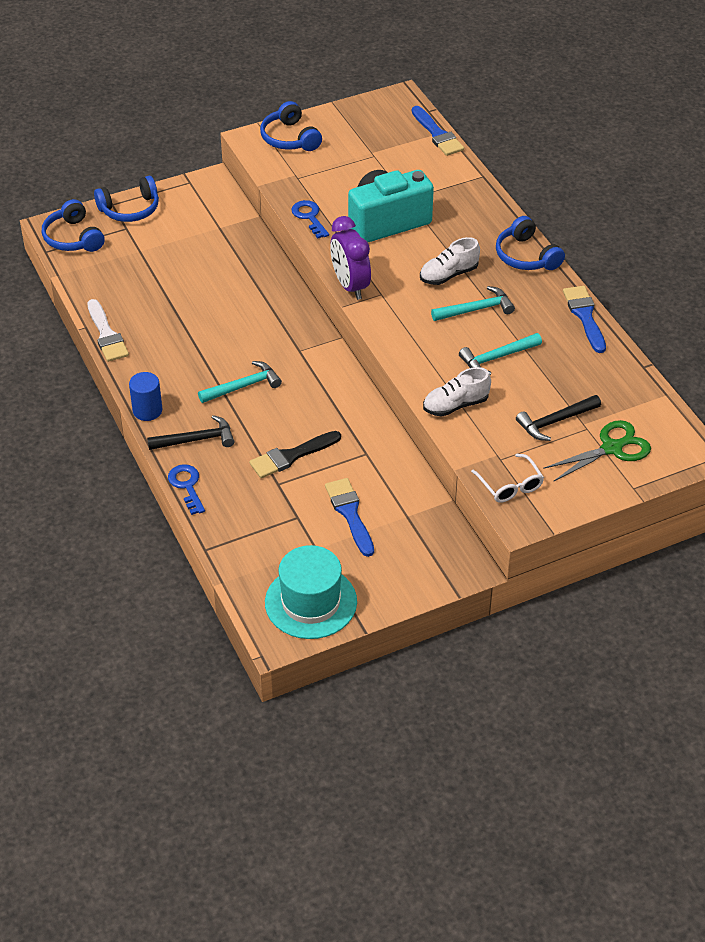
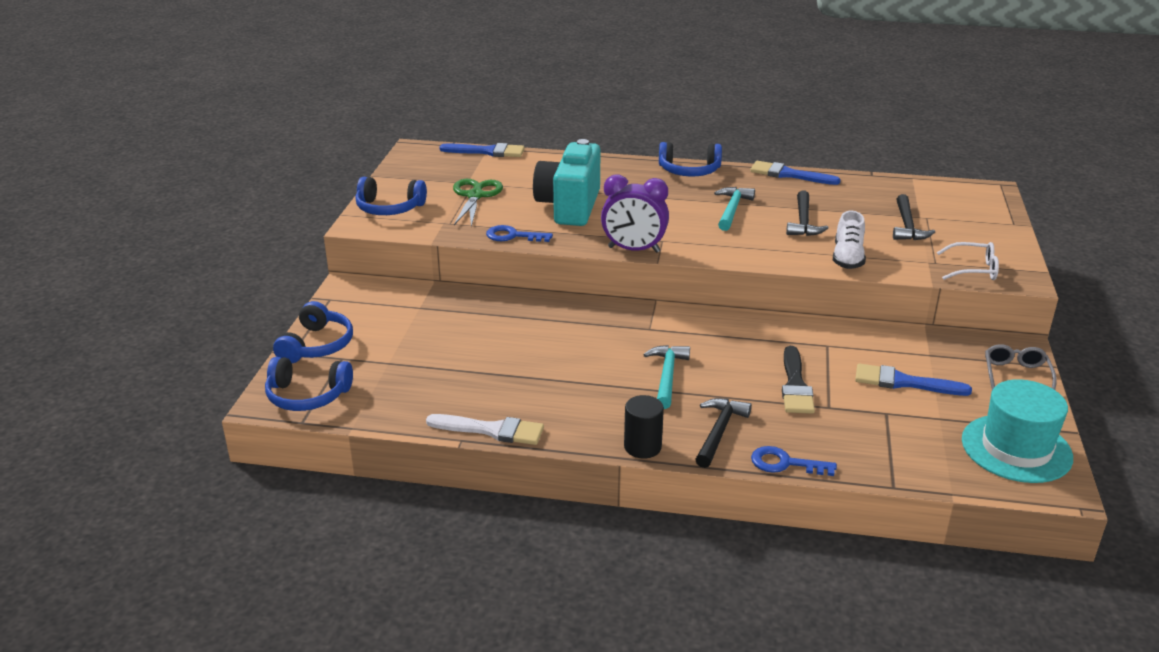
camera: 55 degrees left, 15 degrees down
(147, 410) = (642, 447): blue cylinder -> black cylinder
(421, 576) = (1016, 375): none -> grey glasses
(448, 275) = (674, 205): white shoe -> none
(497, 357) = (803, 221): turquoise hammer -> black hammer
(612, 448) = (959, 216): green scissors -> green scissors (475, 195)

